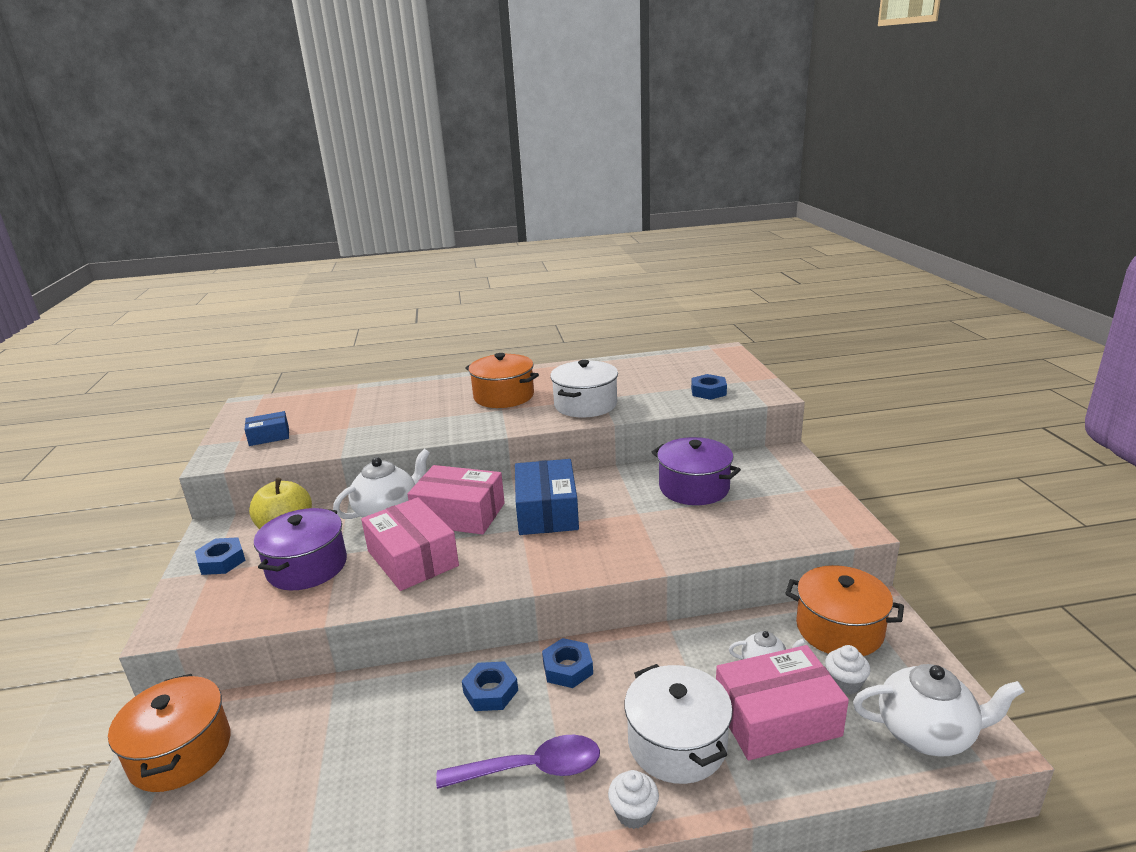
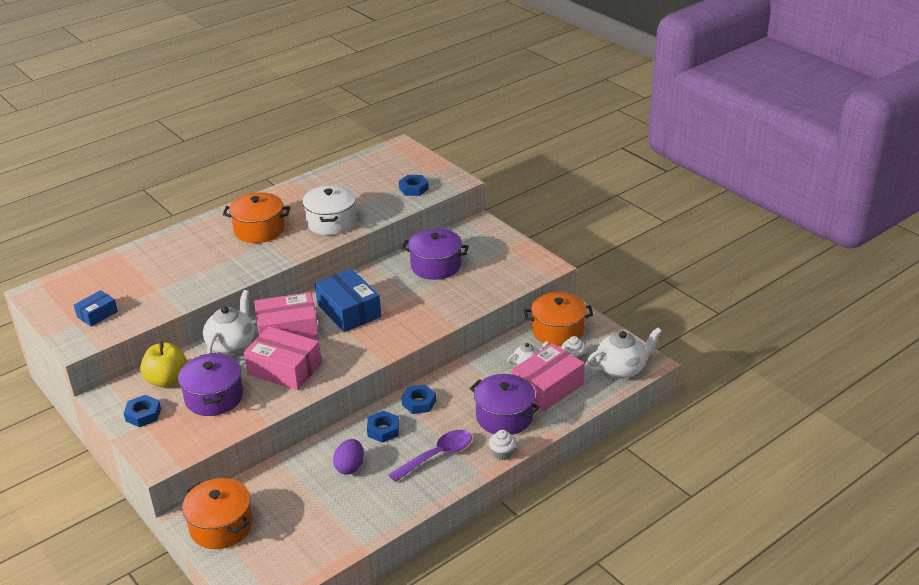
camera: 30 degrees left, 10 degrees up
(403, 732) = (350, 467): none -> purple egg
(677, 743) = (504, 417): white pot -> purple pot

